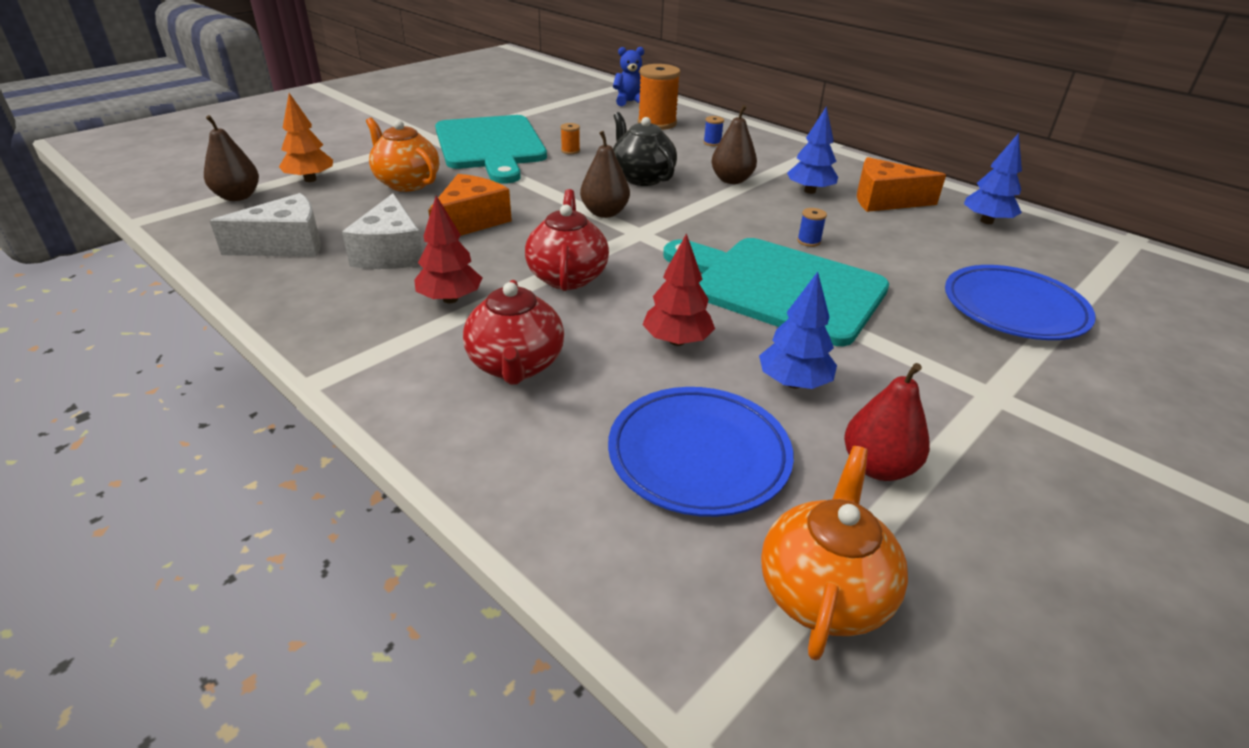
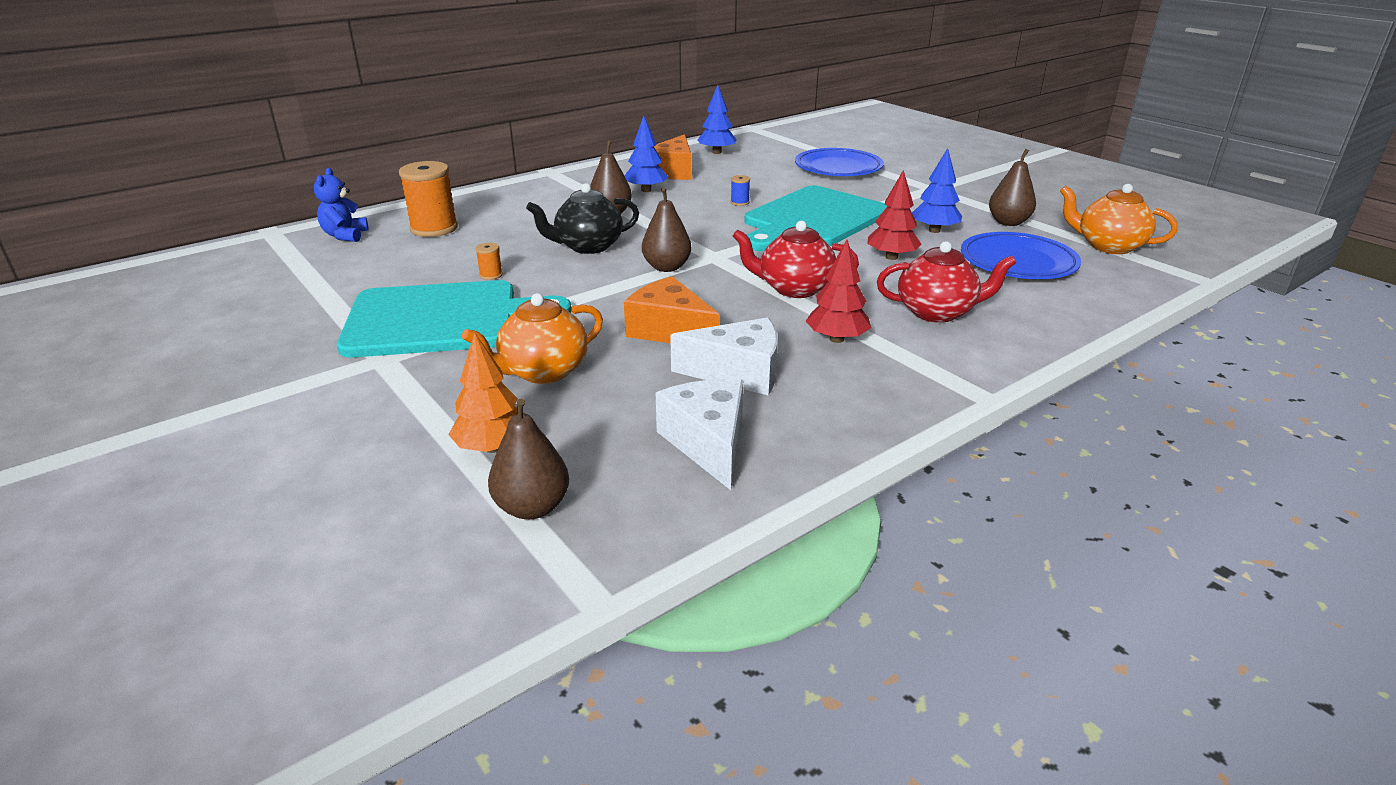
camera: 80 degrees left, 5 degrees down
(712, 143) = (512, 211): blue spool -> none
(877, 467) = (1008, 222): red pear -> brown pear

